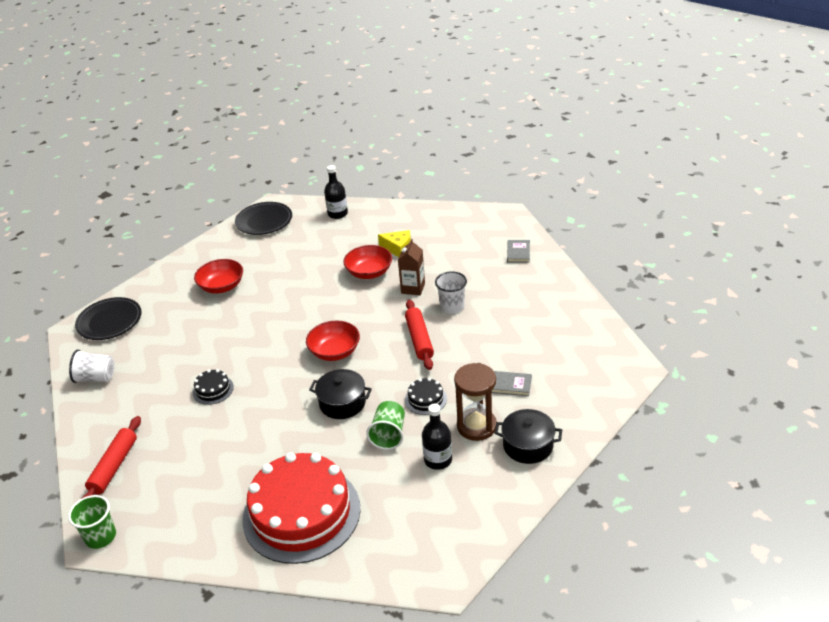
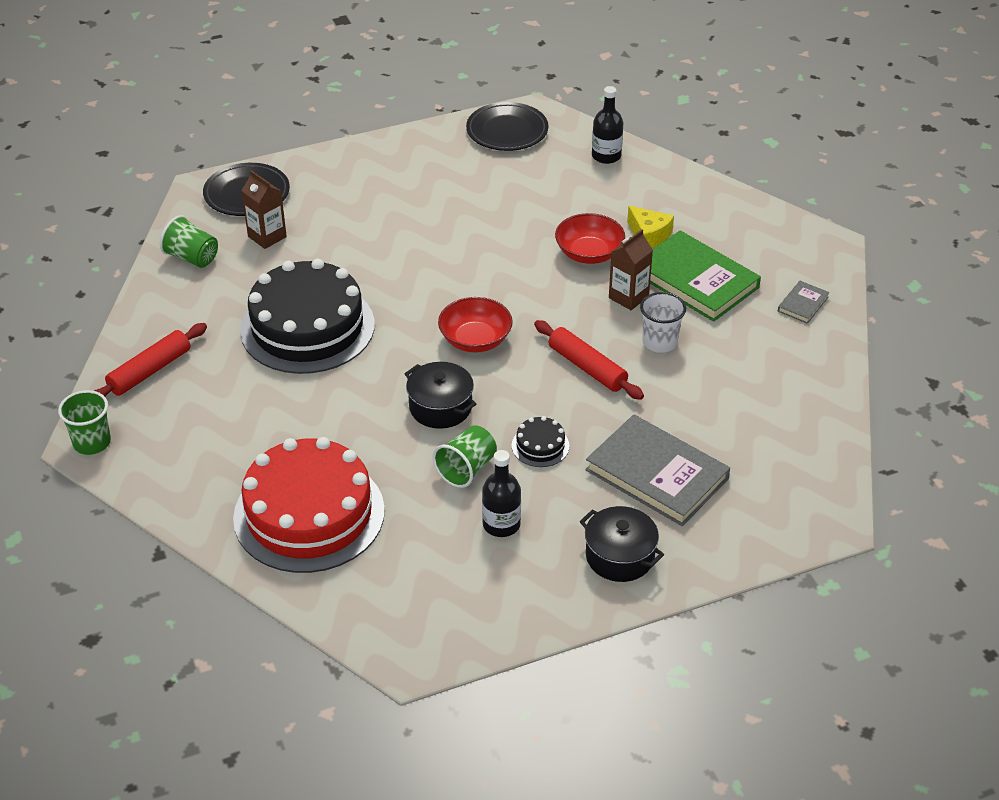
camera: 25 degrees right, 5 degrees up
(96, 378) = (192, 258): white cup -> green cup
(143, 343) = (267, 237): none -> brown carton
(213, 390) = (307, 327): black cake -> black cake, size x2.50
(222, 286) = (400, 200): red bowl -> none
(419, 339) = (587, 367): red rolling pin -> red rolling pin turned 60 degrees counterclockwise
(446, 263) = (696, 280): none -> green book
(476, 426) = (576, 505): brown hourglass -> none
(511, 385) = (657, 474): grey book -> grey book, size x2.21

